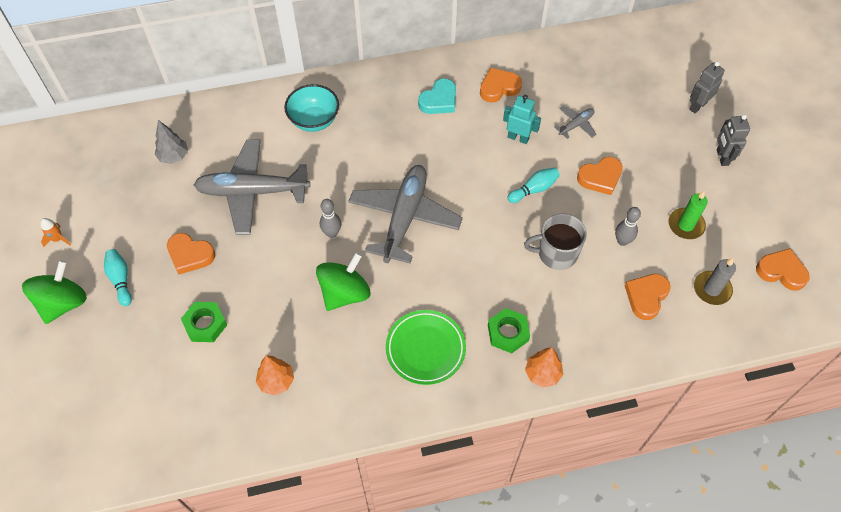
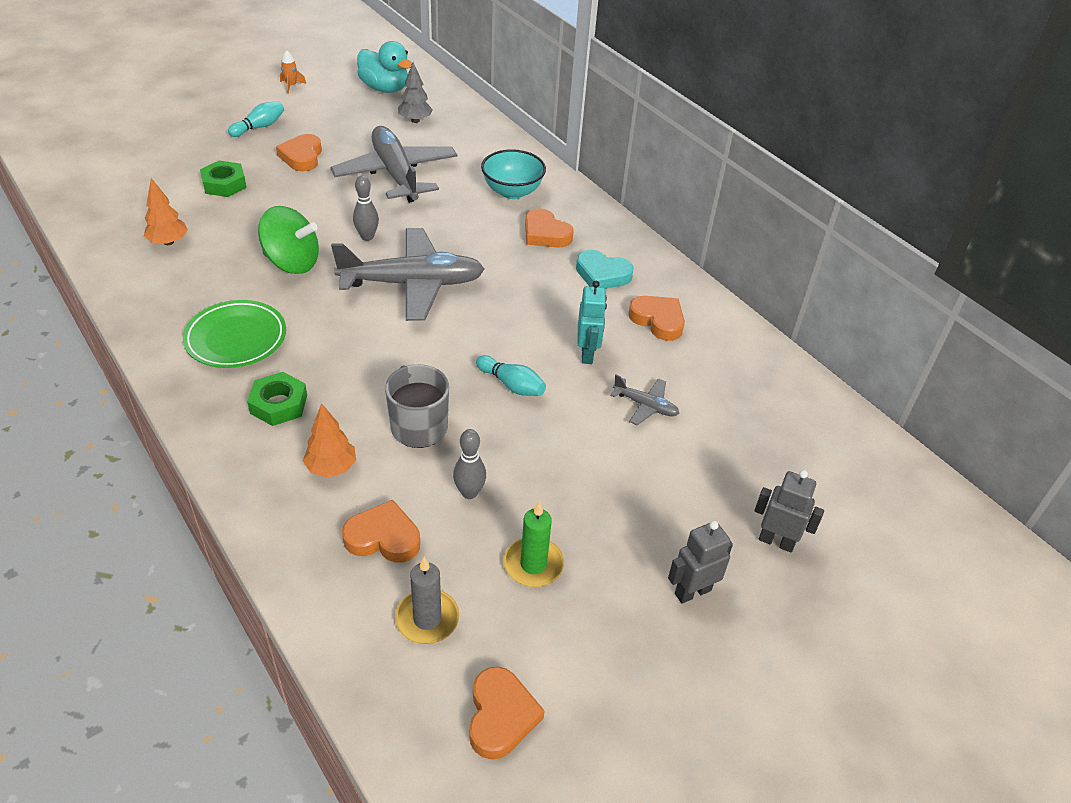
camera: 65 degrees right, 15 degrees down
(63, 303) = (224, 105): green spinning top -> none
(105, 165) = (385, 88): none -> turquoise duck
(542, 373) = (226, 449): orange tree -> orange tree (331, 468)
(600, 178) = (568, 448): orange heart -> orange heart (545, 234)

